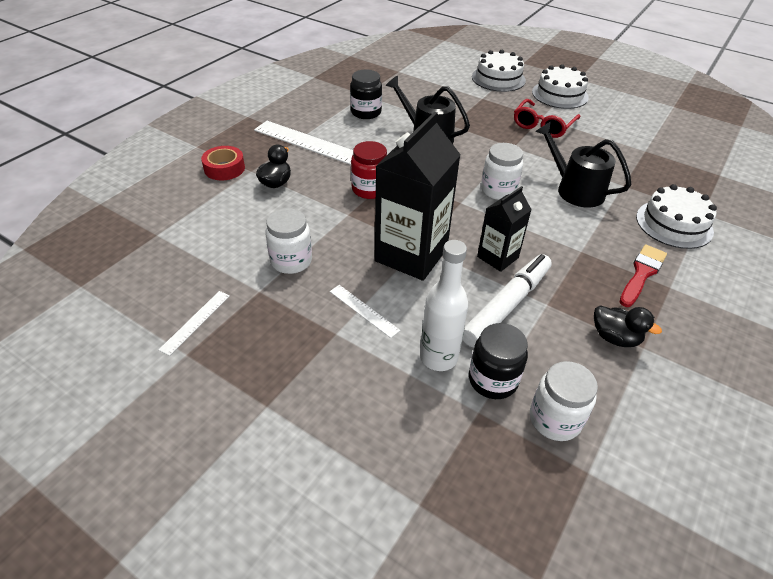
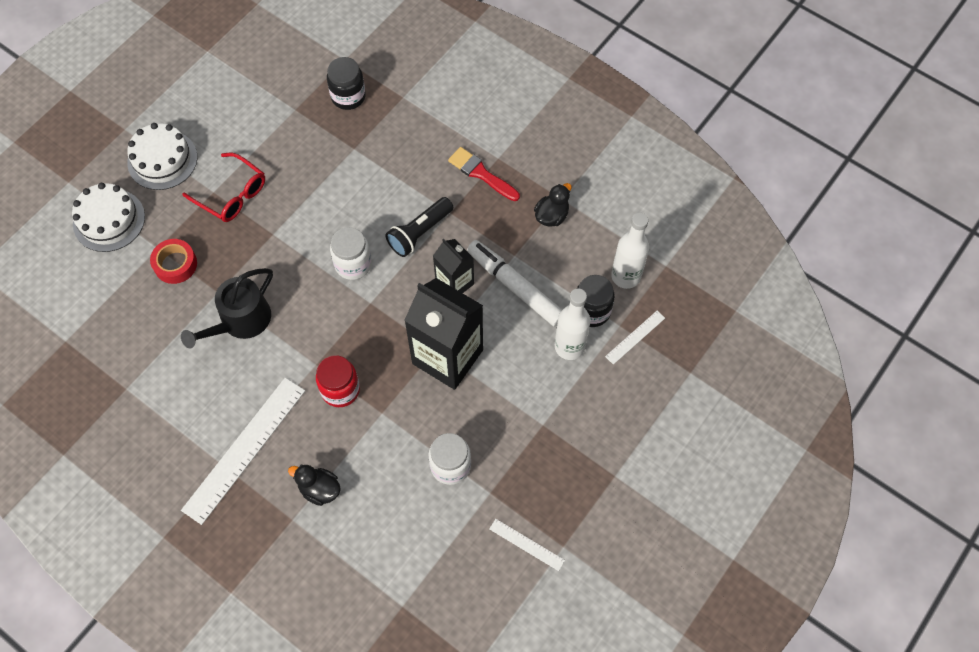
camera: 85 degrees left, 20 degrees up
(224, 168) = (284, 551): red tape -> red tape (175, 264)
(364, 310) = (517, 401): white ruler -> white ruler (635, 337)
(366, 112) = (174, 388): black jar -> black jar (348, 96)
(548, 230) = (420, 233): none -> black flashlight
(555, 419) = (625, 276): white jar -> white bottle
(575, 190) = (358, 193): black watering can -> none
(674, 224) = (417, 126): white cake -> none

